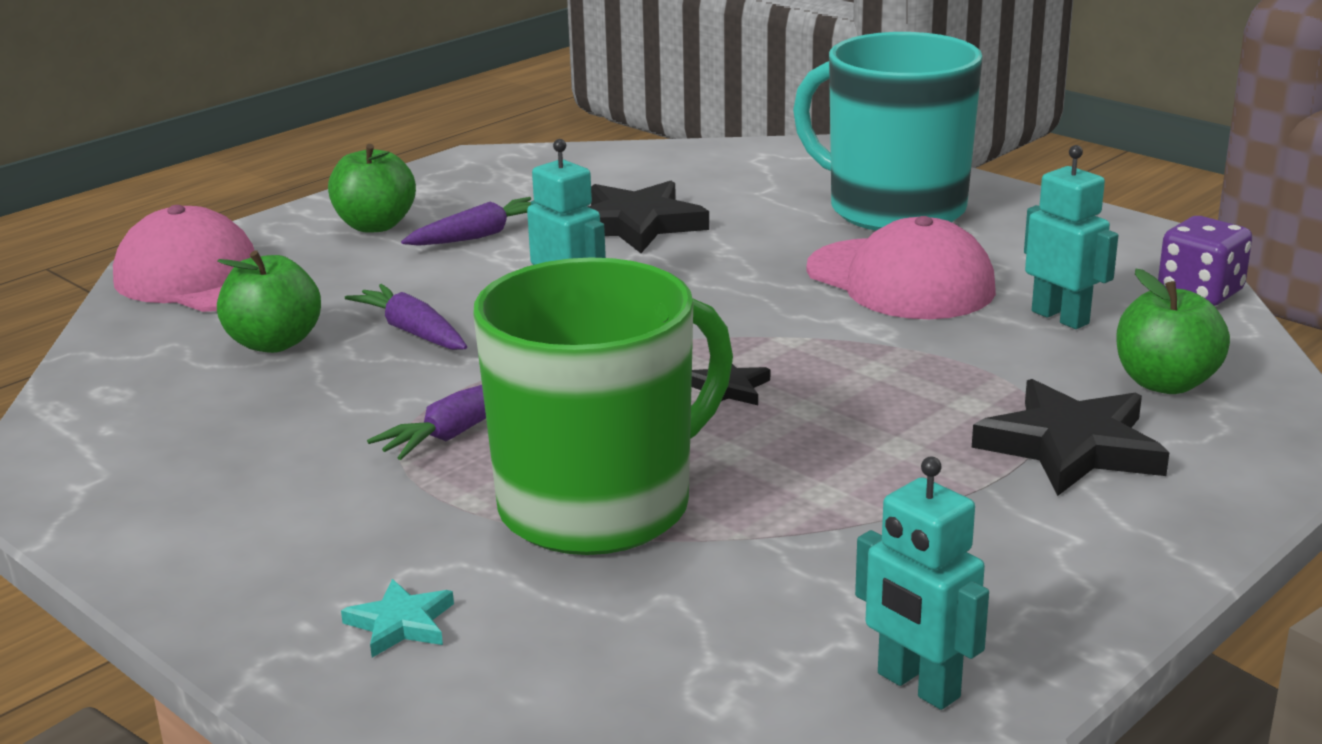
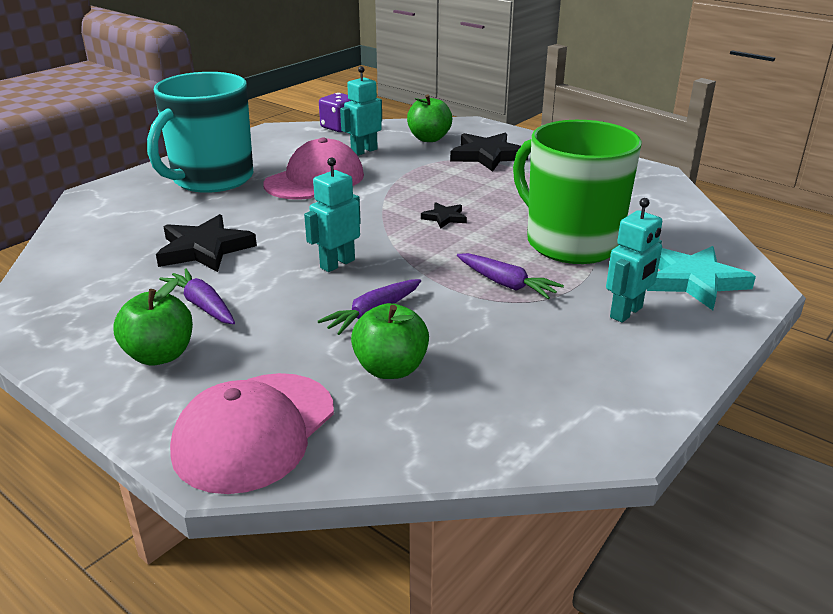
camera: 95 degrees left, 5 degrees up
(401, 623) = (694, 281): turquoise star -> turquoise star, size x1.96
(917, 686) = (666, 184): turquoise robot -> turquoise robot (626, 313)

